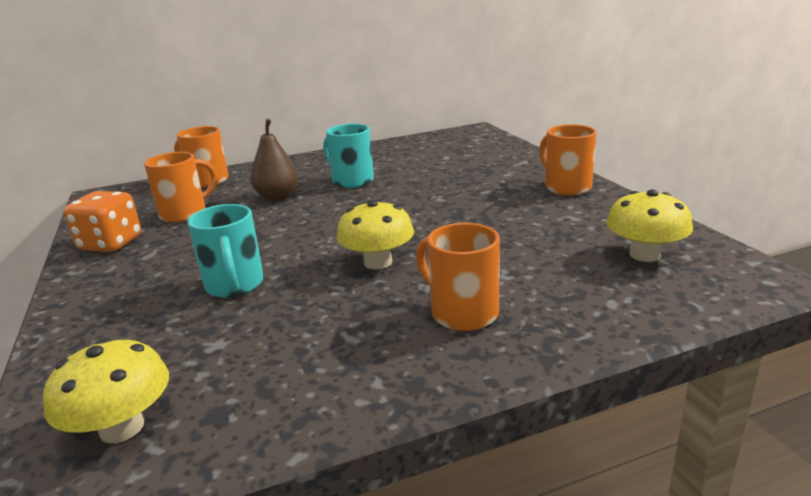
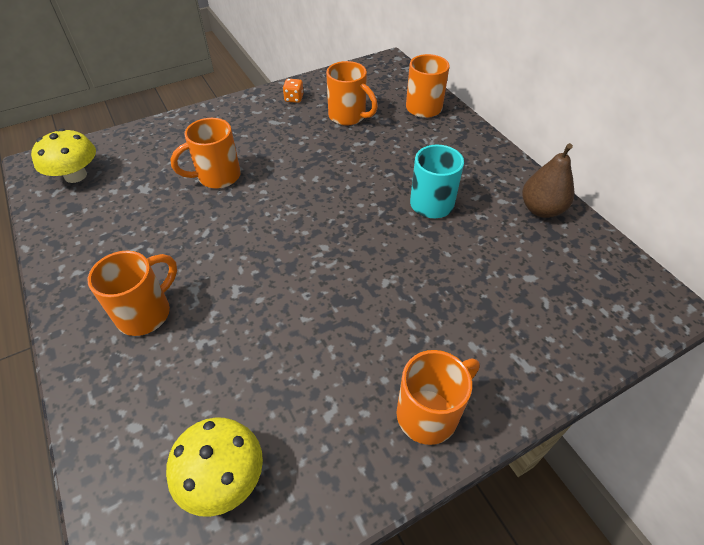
camera: 80 degrees right, 25 degrees up
(111, 244) = (294, 99): orange dice -> orange dice, size x0.50
(235, 286) = (217, 177): turquoise mug -> orange mug
(277, 197) = (385, 160): brown pear -> brown pear (541, 209)
(378, 262) = (241, 250): yellow mushroom -> none

